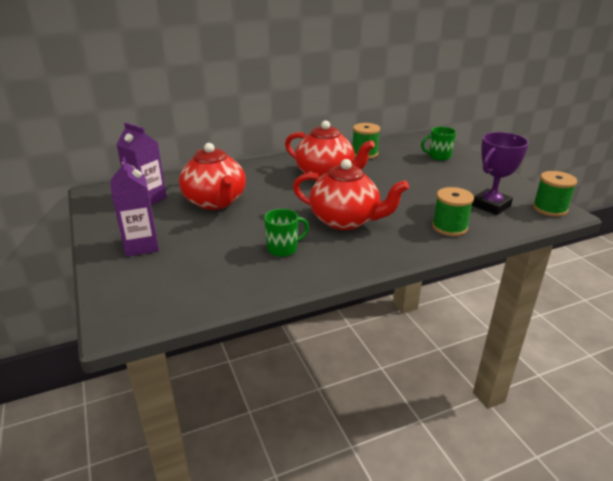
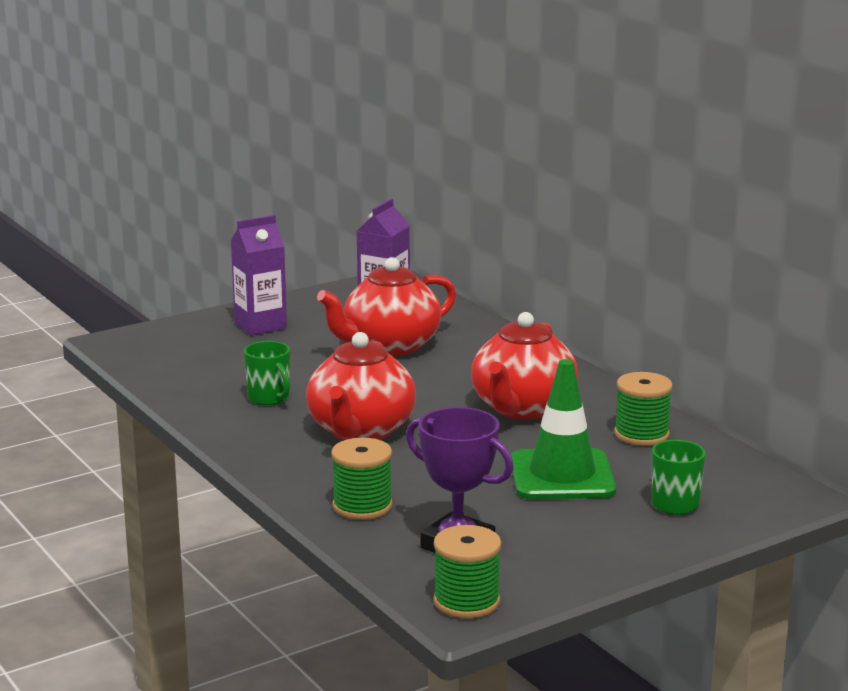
camera: 80 degrees right, 10 degrees down
(409, 174) = (562, 476): none -> green traffic cone

